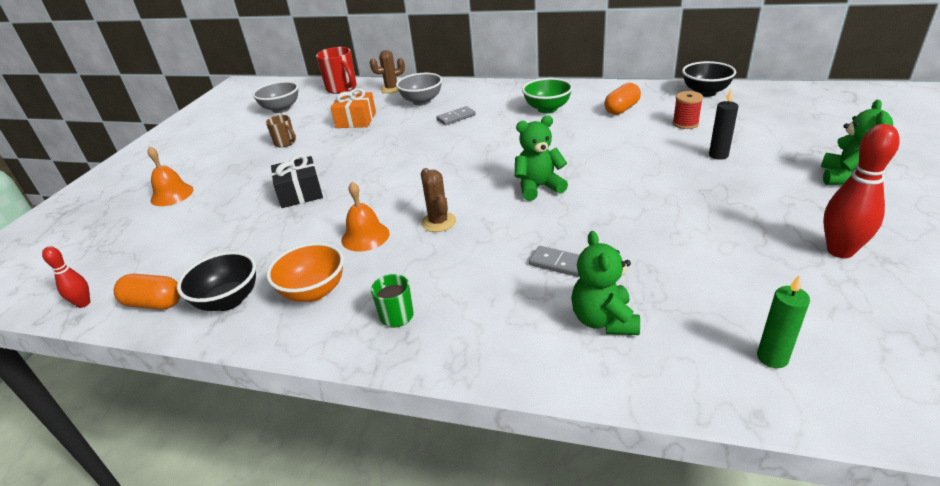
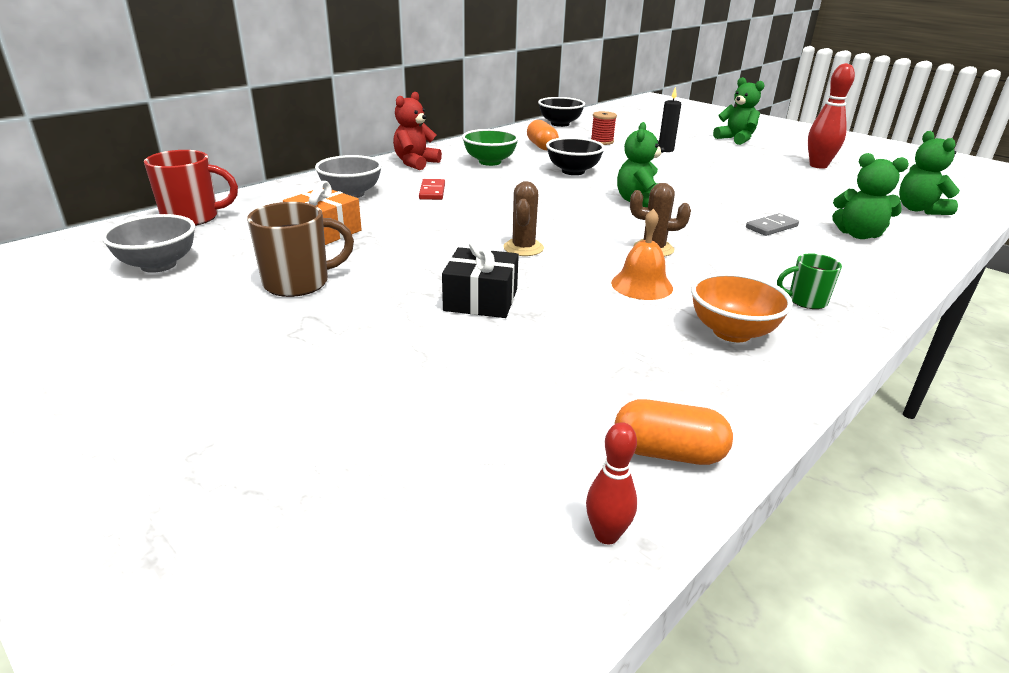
camera: 65 degrees left, 5 degrees down
(154, 303) = (668, 453): orange capsule -> orange capsule turned 60 degrees clockwise
(172, 194) = (309, 401): orange bell -> none
(228, 300) = (708, 389): black bowl -> black bowl (573, 171)
(285, 143) = (299, 283): brown mug -> brown mug, size x1.71
(391, 89) = (273, 197): brown cactus -> brown cactus (523, 248)
(456, 117) = (432, 192): grey domino -> red domino
(505, 92) = (415, 163): none -> red teddy bear
(772, 358) = (919, 210): green candle -> green teddy bear

